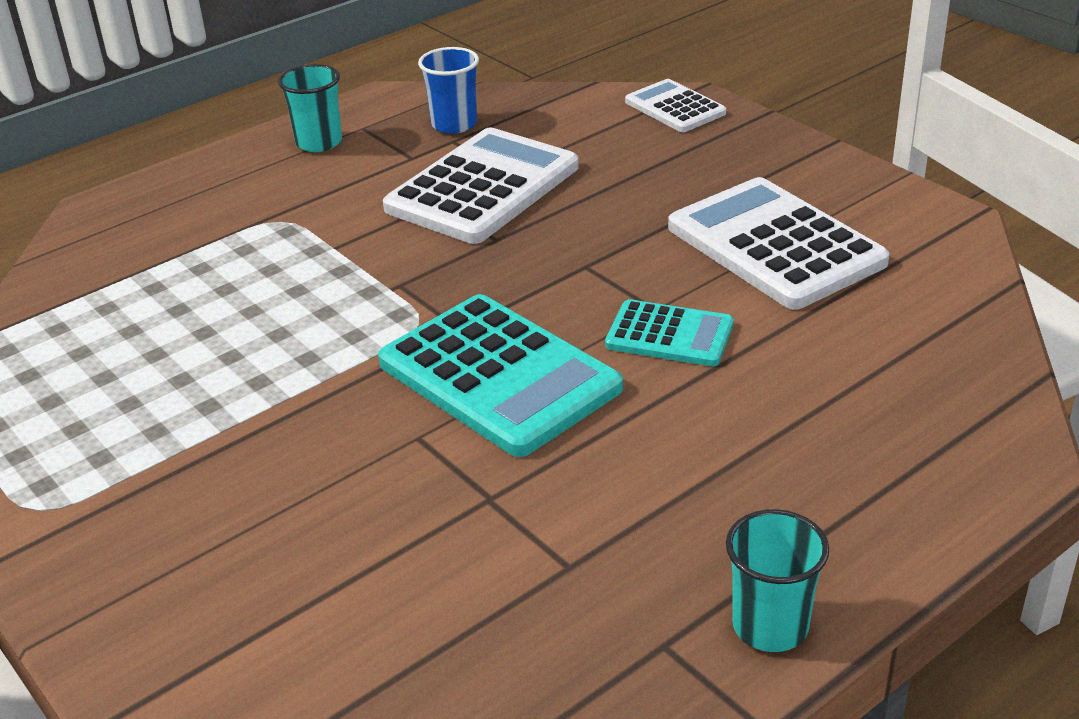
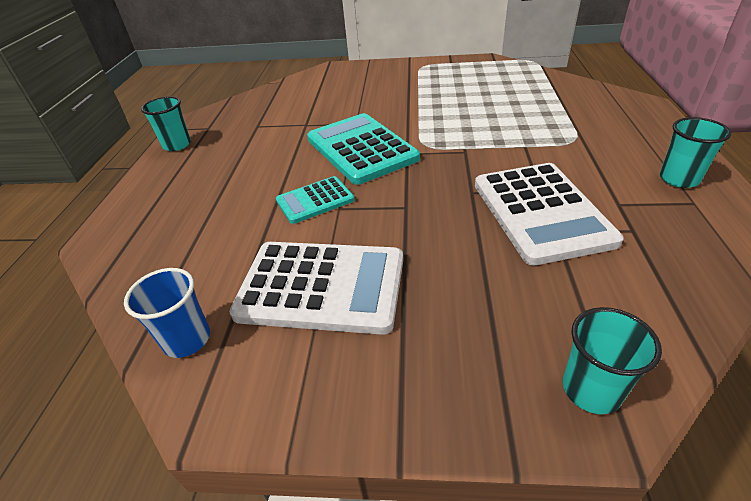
camera: 135 degrees right, 5 degrees up
(454, 124) = (664, 241): blue cup -> blue cup (187, 339)
(499, 376) = (361, 149): turquoise calculator -> turquoise calculator turned 60 degrees clockwise
(675, 107) = (591, 390): white calculator -> turquoise cup

